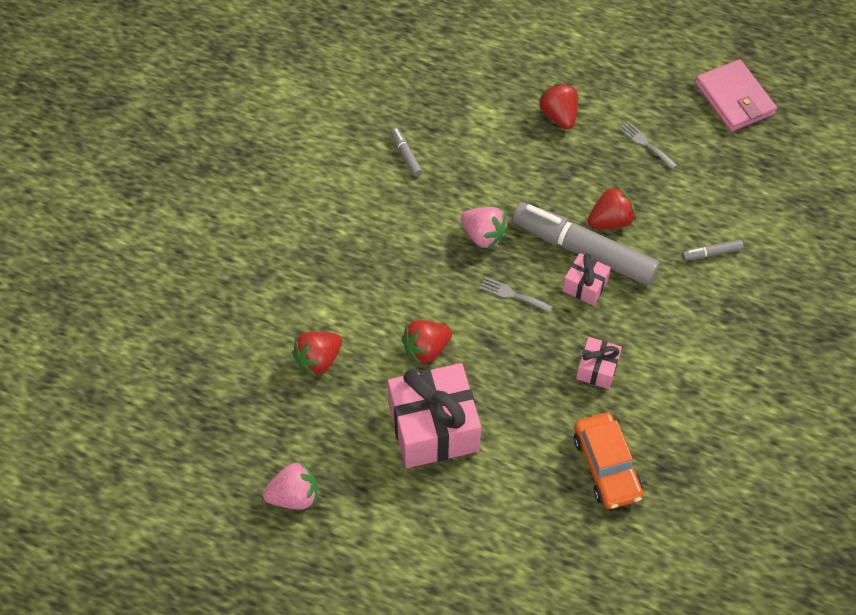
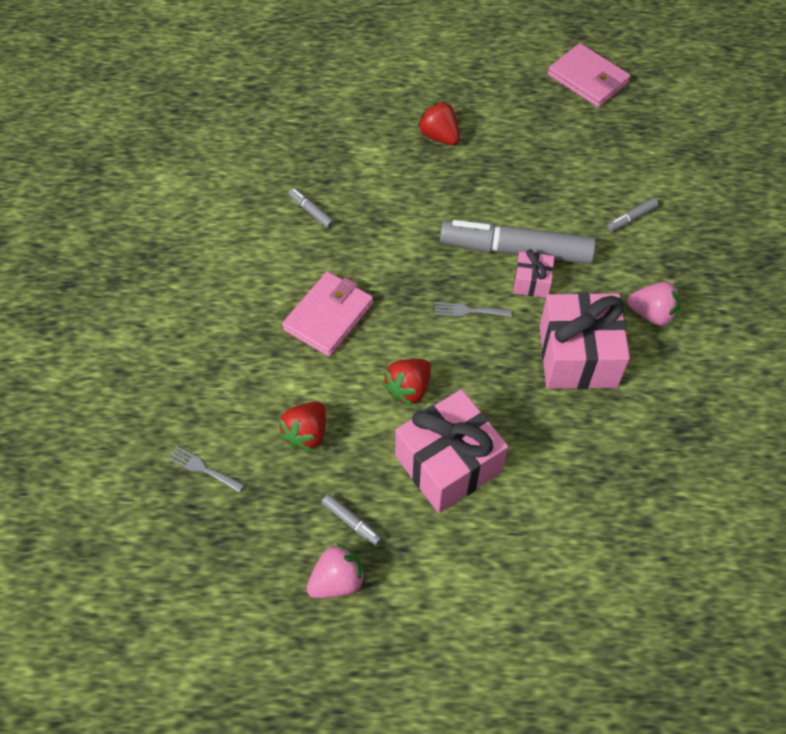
camera: 20 degrees left, 0 degrees up
(327, 450) = (351, 522): none -> grey marker
(381, 259) = (328, 316): none -> pink wallet
(483, 236) = (417, 264): pink strawberry -> pink strawberry (652, 314)
(597, 369) = (577, 356): pink gift -> pink gift, size x2.05
(606, 466) = (628, 445): orange car -> none
(610, 221) = (528, 216): red strawberry -> none
(645, 143) = (528, 139): grey fork -> grey fork (202, 468)

